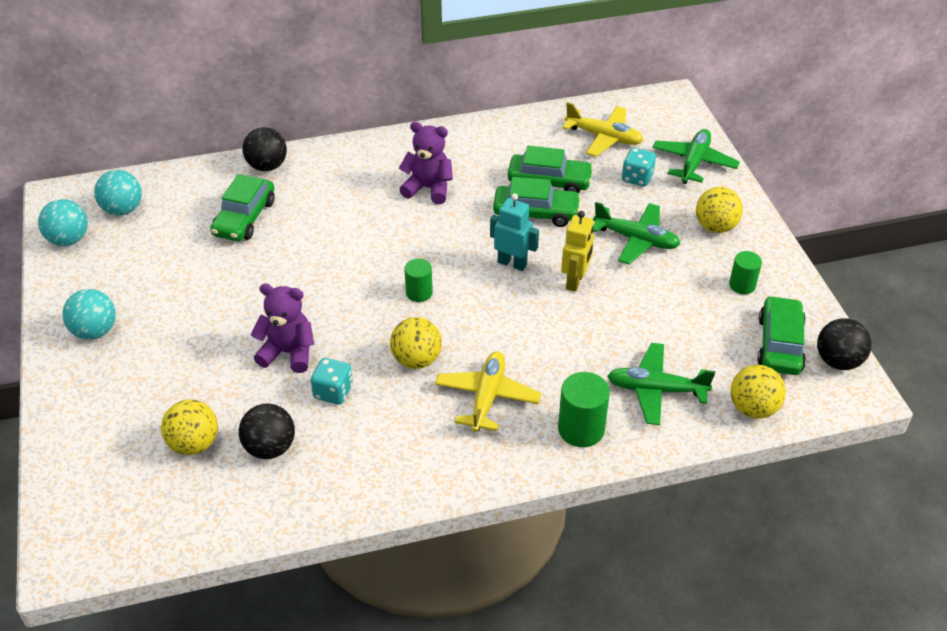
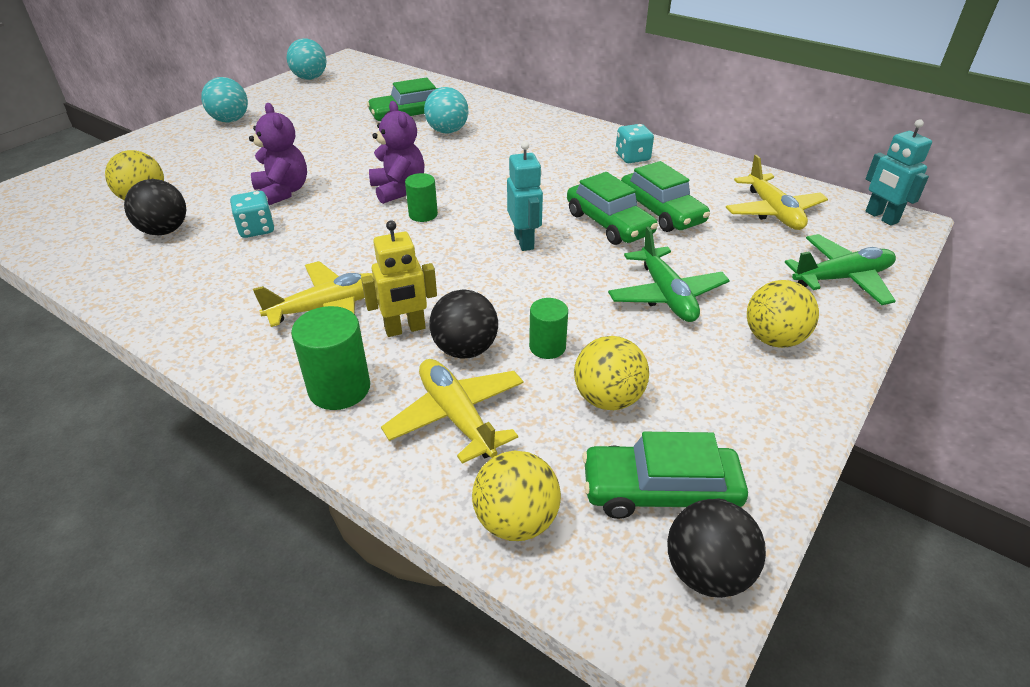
camera: 50 degrees right, 5 degrees down
(123, 209) = (361, 80): turquoise ball -> turquoise ball (447, 131)
(267, 166) = (477, 100): black ball -> black ball (465, 349)
(416, 360) = (337, 250): yellow ball -> yellow ball (608, 398)
(428, 188) = (555, 164): purple teddy bear -> purple teddy bear (398, 189)
(575, 281) = (551, 286): yellow robot -> yellow robot (405, 329)
(637, 178) = (754, 255): turquoise dice -> turquoise dice (632, 157)
(656, 390) = (457, 417): green plane -> yellow plane
(657, 102) = (881, 217): none -> turquoise robot
(742, 285) = (714, 405): green cylinder -> green cylinder (547, 347)
(779, 344) = (660, 491): green car -> green car turned 150 degrees counterclockwise

